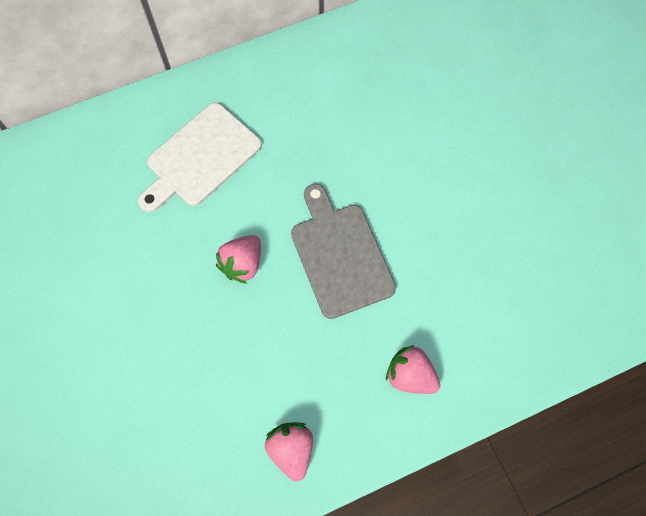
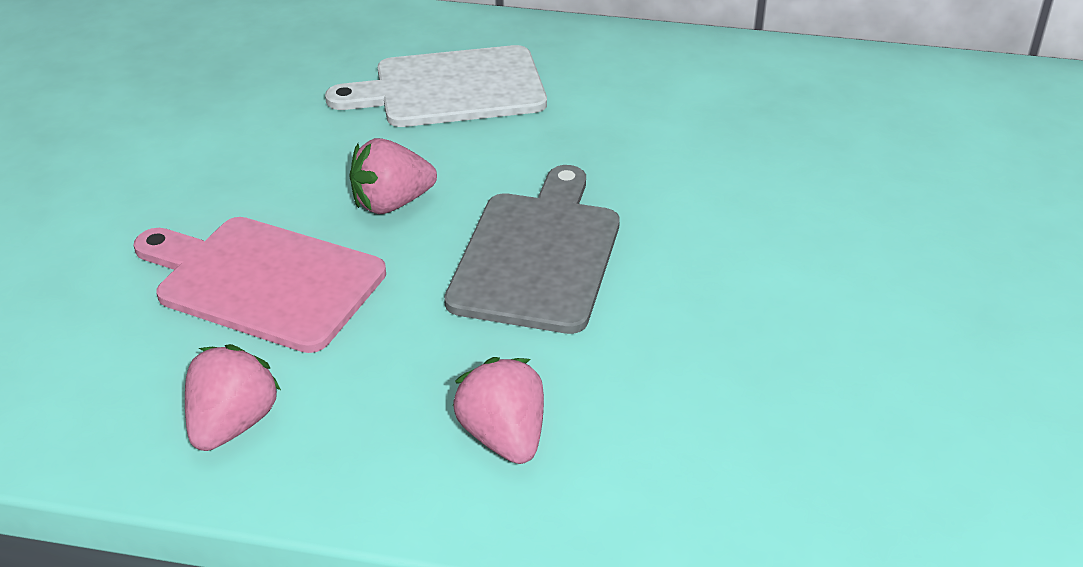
camera: 35 degrees right, 30 degrees down
(226, 357) = (263, 281): none -> pink cutting board

